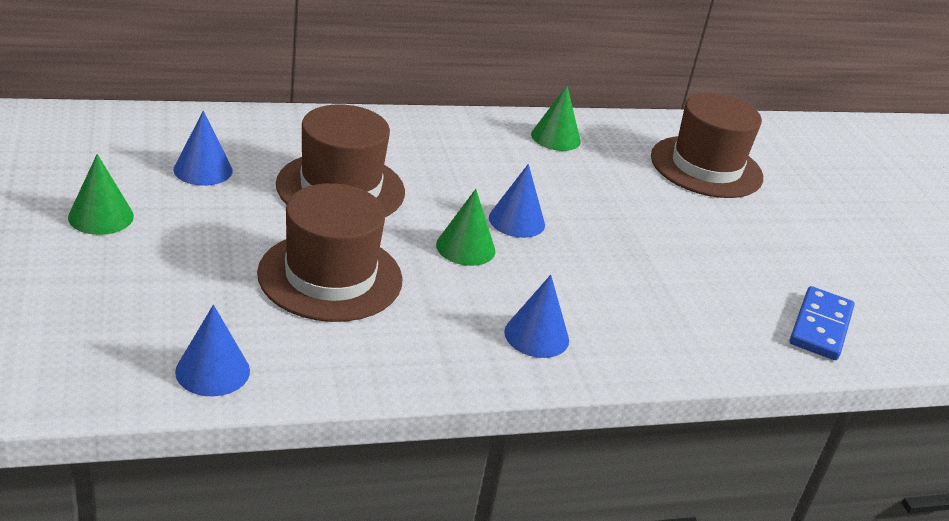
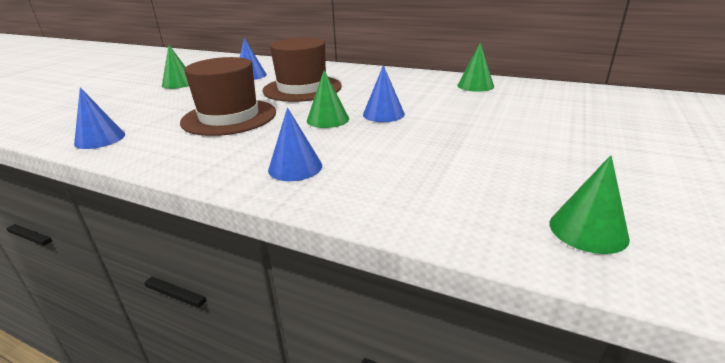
camera: 45 degrees right, 5 degrees down
(706, 167) = (588, 111): brown hat -> none
(820, 327) = (588, 230): blue domino -> green cone

